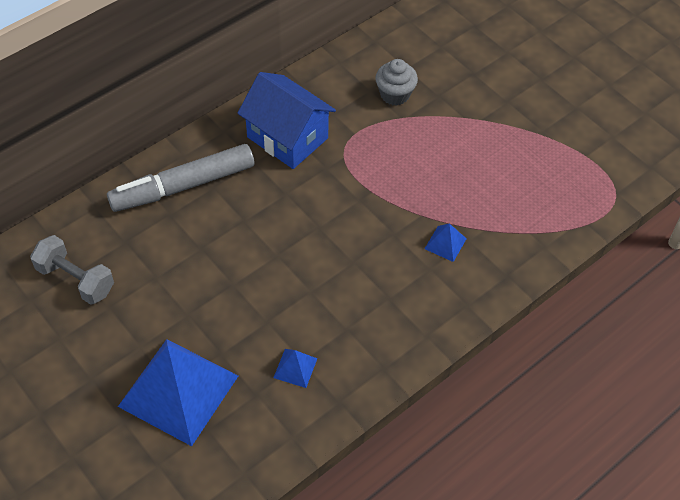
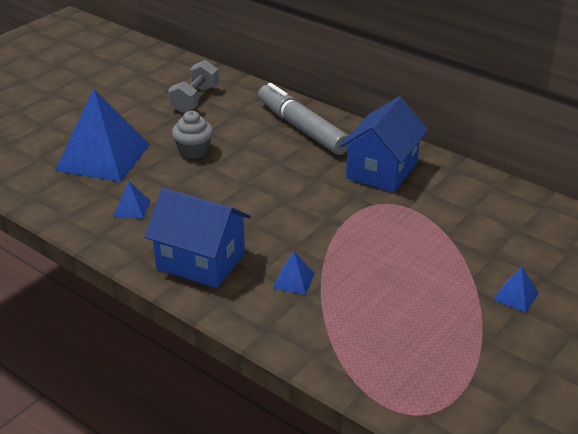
camera: 80 degrees right, 20 degrees down
(395, 94) = (475, 226): grey cupcake -> grey cupcake (193, 151)
(402, 314) = (200, 261): none -> blue house
(492, 97) = (516, 296): none -> blue pyramid

